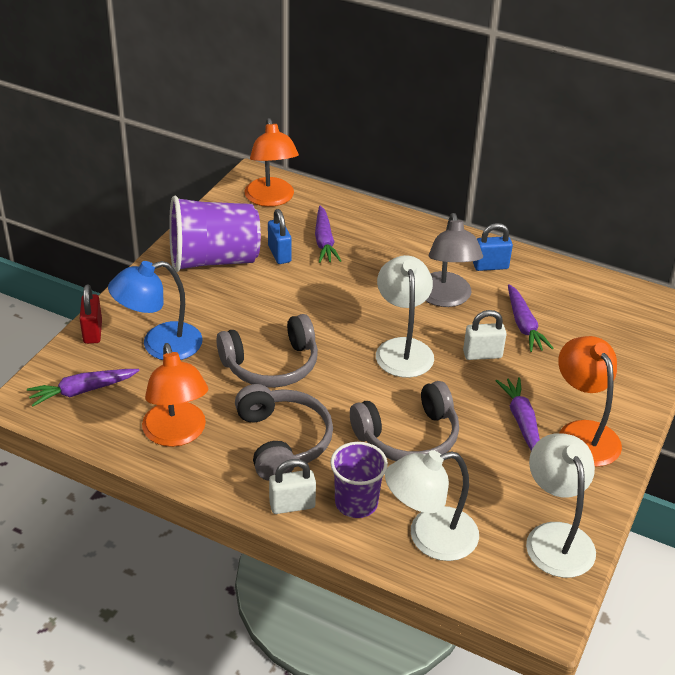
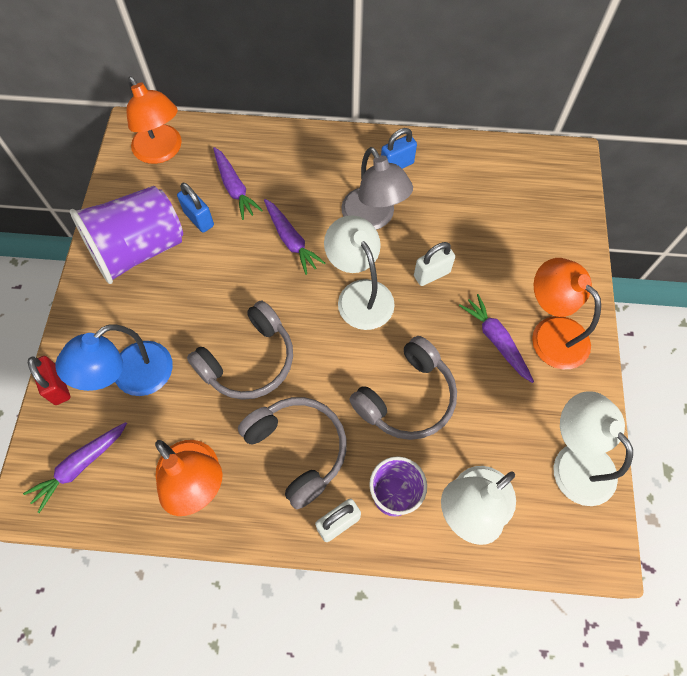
camera: 20 degrees left, 25 degrees up
(524, 325) = (453, 226): purple carrot -> purple carrot (291, 240)

